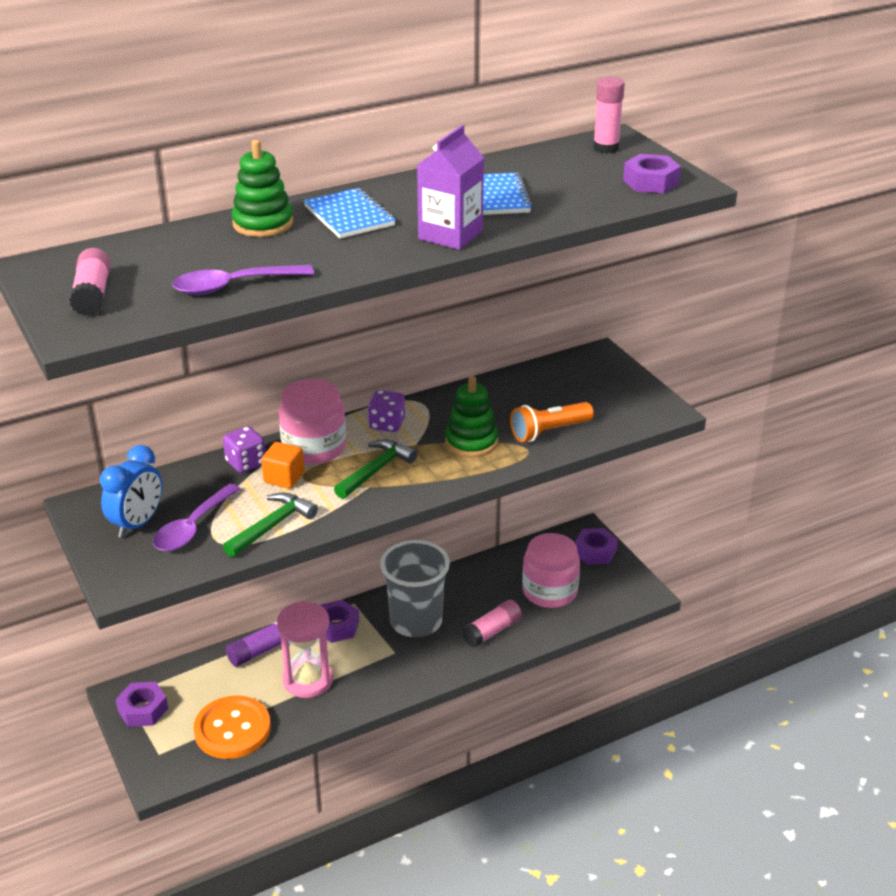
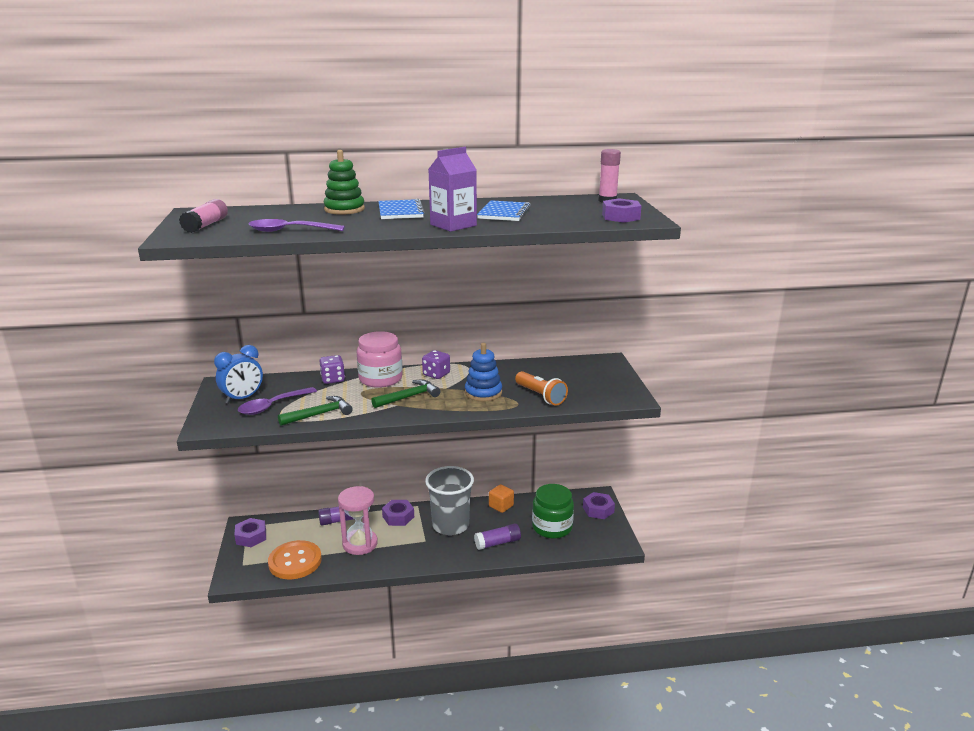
camera: 20 degrees right, 10 degrees down
(284, 478) = (349, 391): orange cube -> orange cube (501, 506)
(471, 442) = (483, 393): green stacking toy -> blue stacking toy
(492, 631) = (497, 543): pink glue stick -> purple glue stick
(549, 431) = (540, 396): orange flashlight -> orange flashlight turned 120 degrees counterclockwise
(549, 591) = (552, 527): pink jar -> green jar

